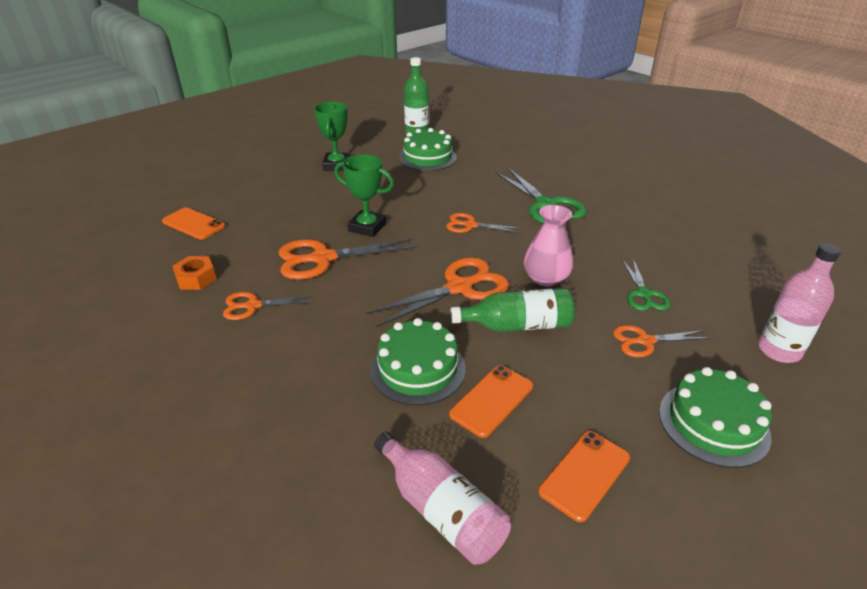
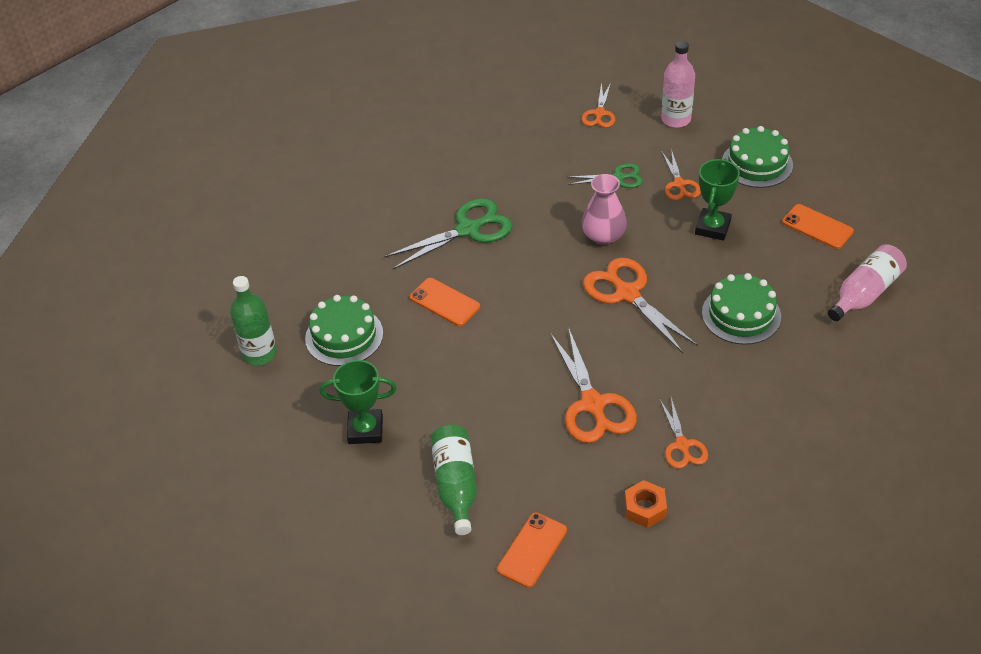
camera: 90 degrees left, 10 degrees up
(367, 227) = (525, 375): green trophy -> green trophy (712, 227)
(470, 225) = (514, 289): orange scissors -> orange scissors (599, 113)
(492, 400) = (764, 270): orange phone -> orange phone (444, 302)
(517, 325) = (674, 255): green bottle -> green bottle (456, 485)

